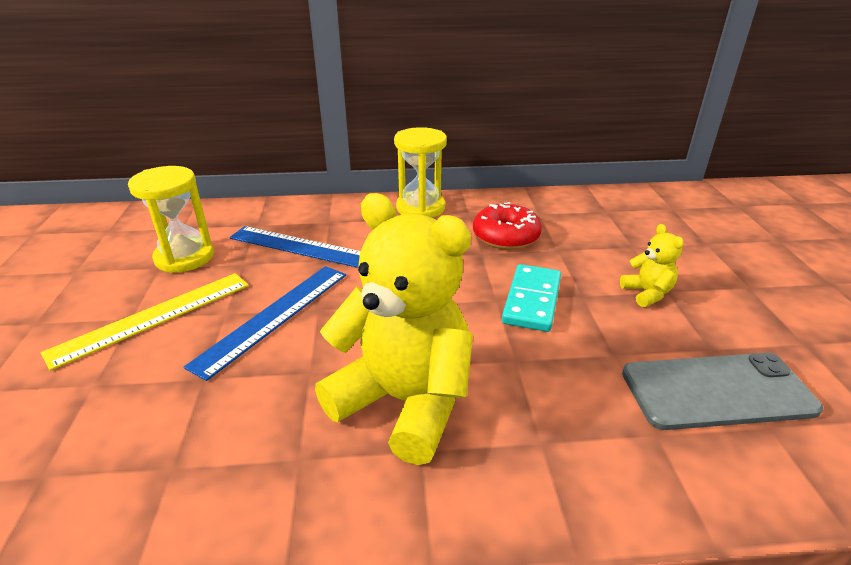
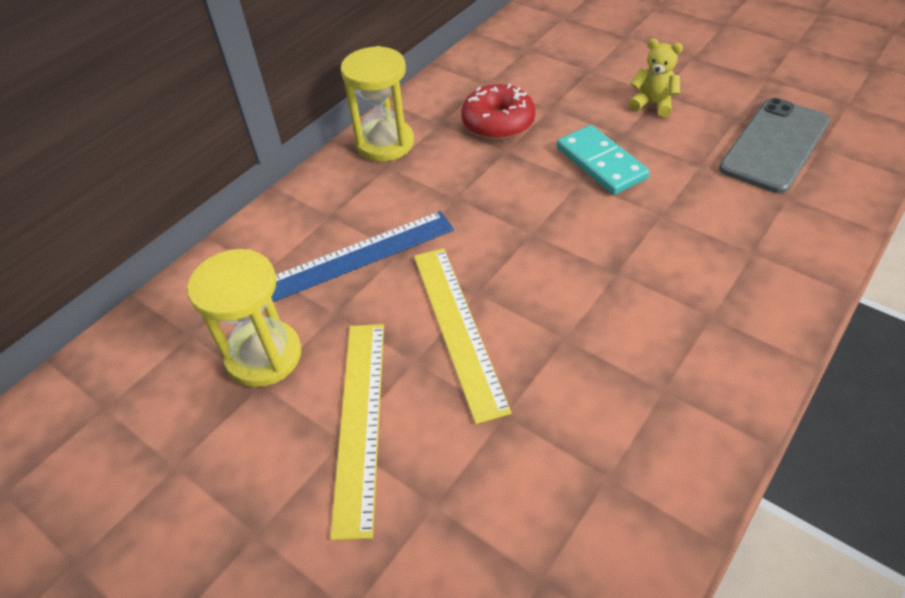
camera: 45 degrees left, 15 degrees up
(274, 317) = (458, 328): blue ruler -> yellow ruler
(404, 401) = (652, 299): yellow teddy bear -> none

